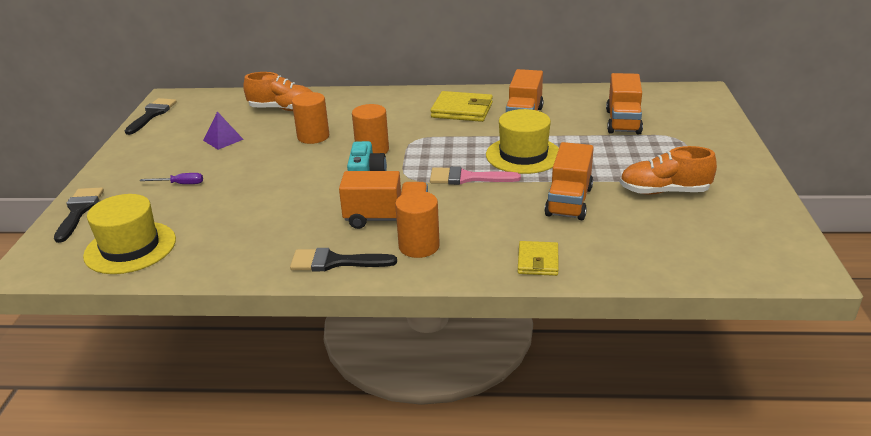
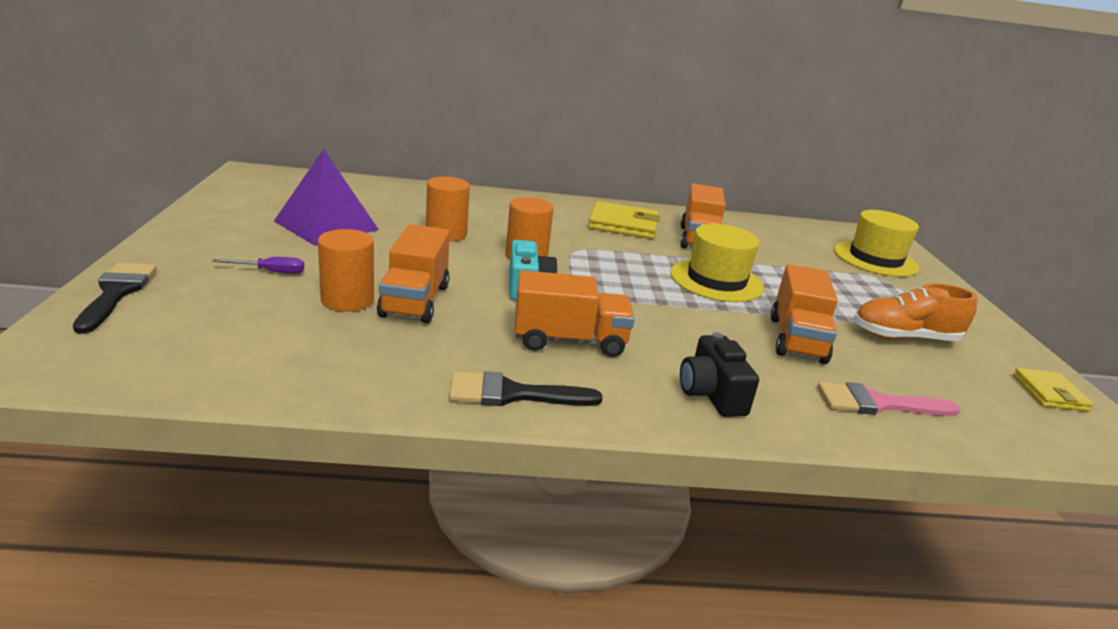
camera: 10 degrees left, 5 degrees down
(130, 247) = (196, 350): yellow hat -> yellow hat (875, 259)
(152, 114) = (227, 187): black brush -> none
(223, 139) = (326, 225): purple pyramid -> purple pyramid, size x1.90
(283, 109) = (401, 200): orange shoe -> none
(419, 246) = (625, 381): orange cylinder -> orange cylinder (347, 300)
(467, 178) = (657, 300): pink brush -> pink brush (877, 404)
(480, 251) = (711, 394): none -> black camera
(538, 261) = (793, 413): yellow wallet -> yellow wallet (1049, 393)
(623, 122) = (814, 256): orange truck -> orange truck (415, 301)

